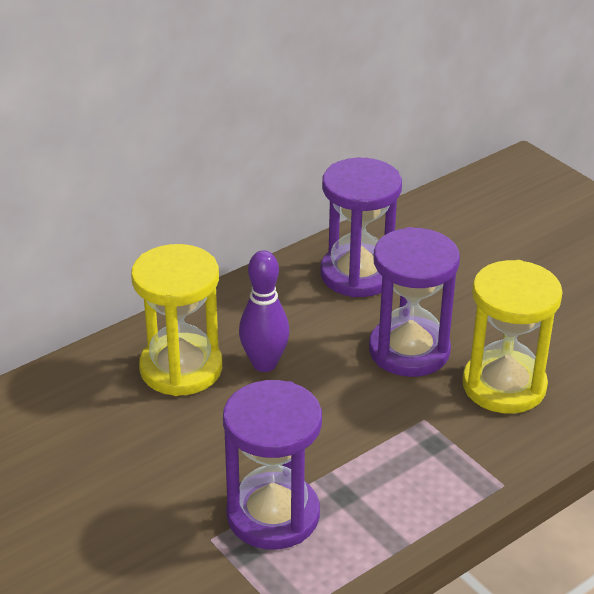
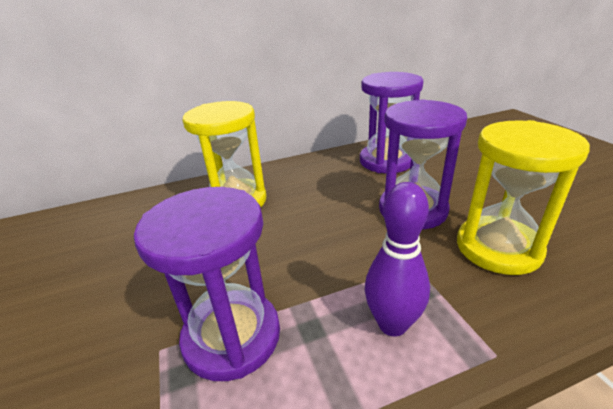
camera: 20 degrees right, 5 degrees down
(264, 364) = (295, 205): purple bowling pin -> purple bowling pin (392, 324)

